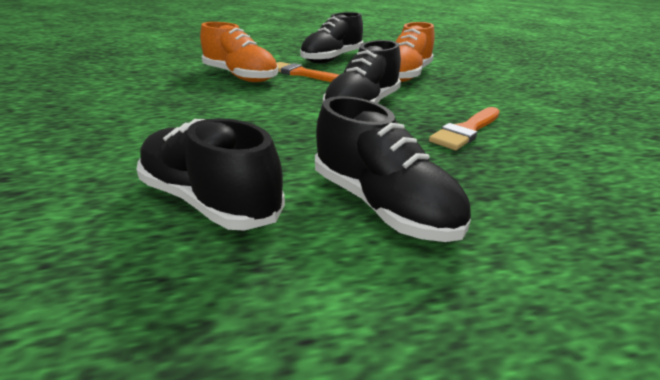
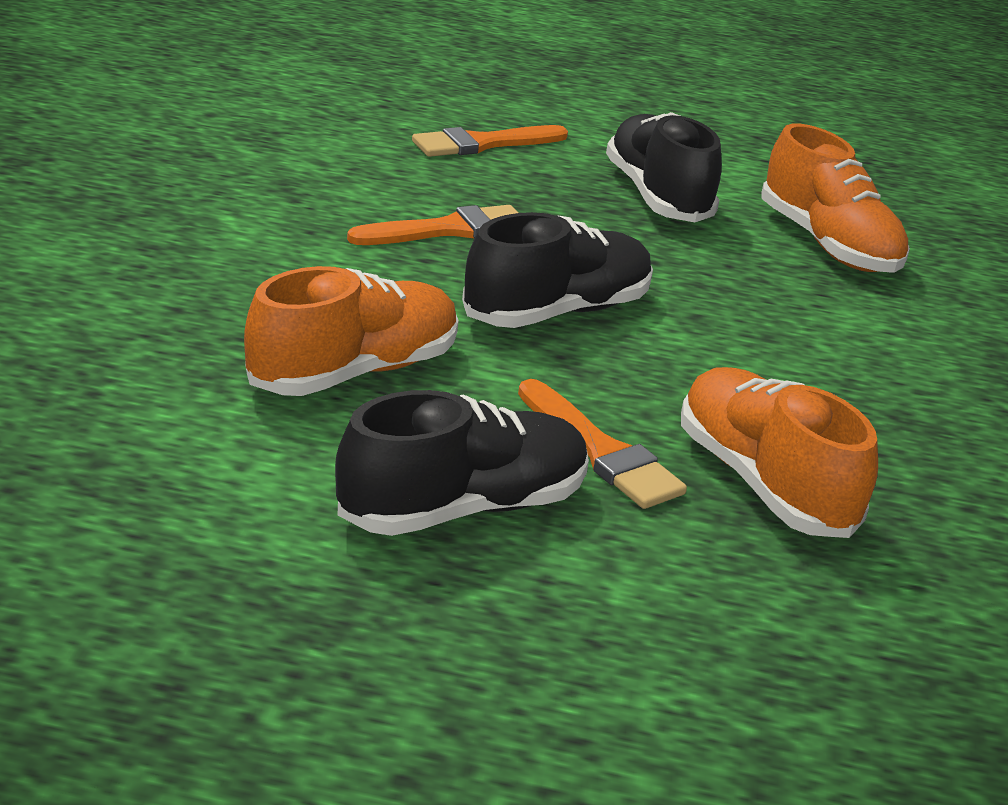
camera: 160 degrees left, 0 degrees up
(210, 201) = (828, 245): black shoe -> orange shoe
(578, 214) = (483, 144): none -> orange brush

